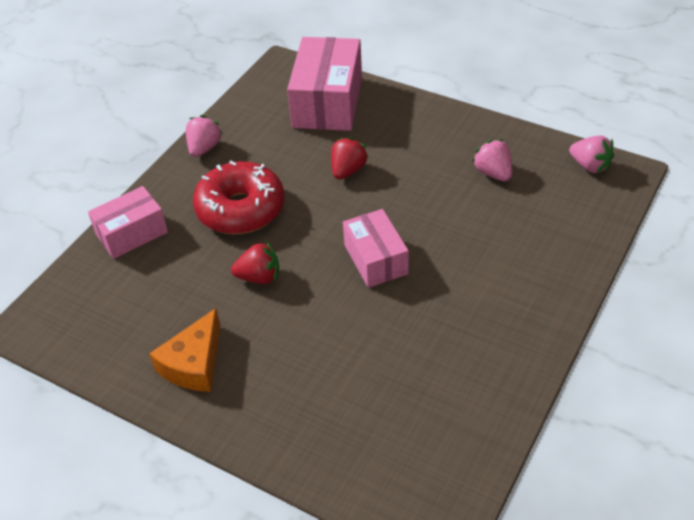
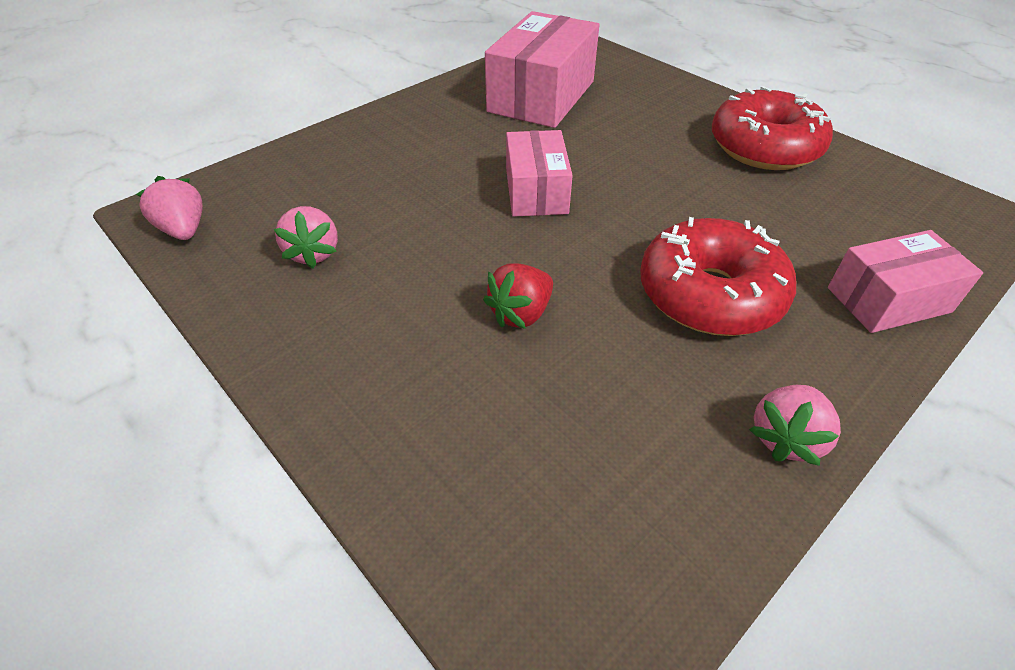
camera: 165 degrees left, 0 degrees up
(194, 364) = (764, 147): orange cheese -> red donut
(259, 277) = (687, 204): red strawberry -> none
(327, 102) = (496, 487): pink box -> pink box (541, 96)

